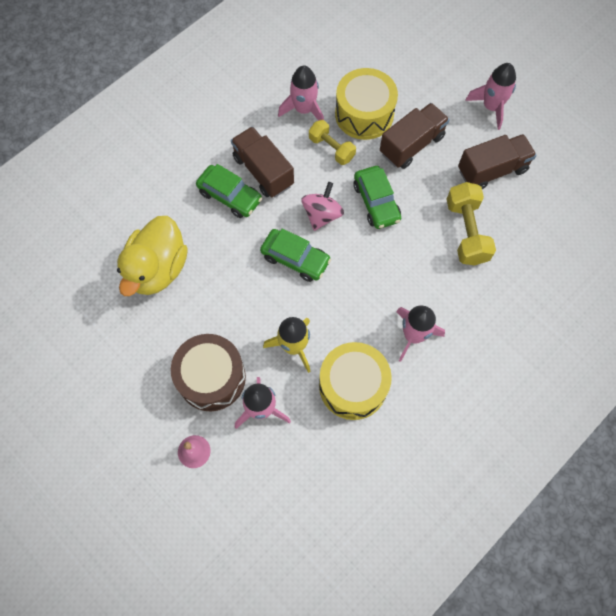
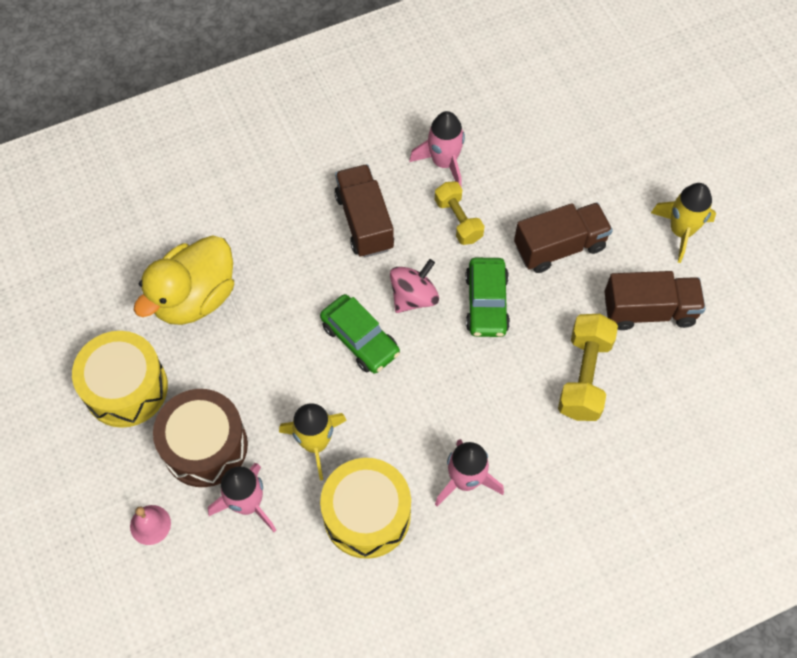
camera: 20 degrees right, 5 degrees down
(230, 196) = (313, 238): green car -> none
(364, 114) = (516, 191): yellow drum -> yellow drum (126, 388)
(491, 107) = (681, 231): pink rocket -> yellow rocket

